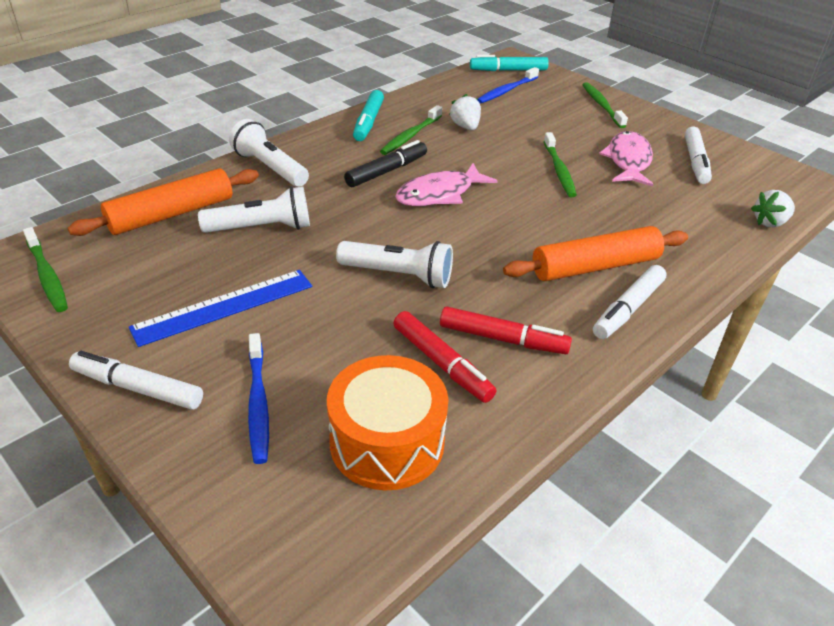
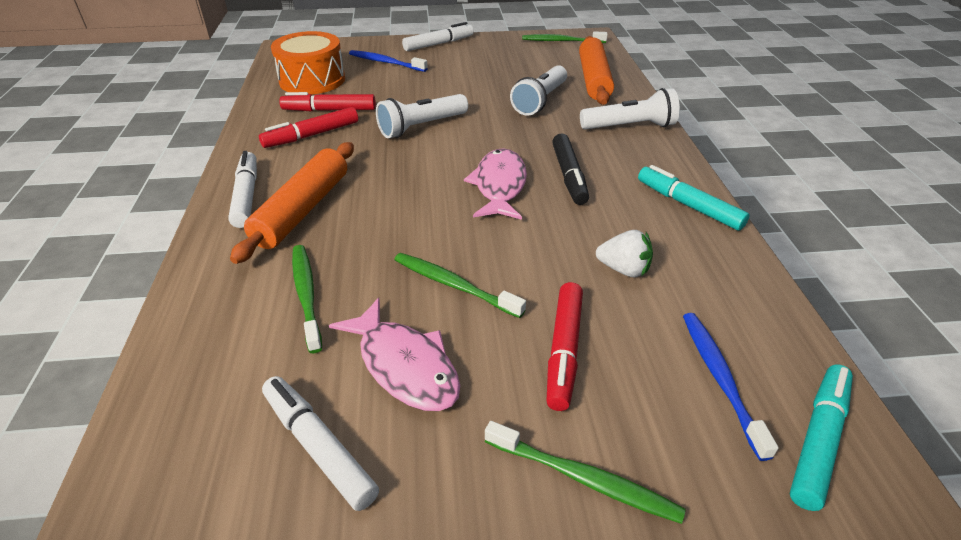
camera: 130 degrees right, 0 degrees up
(224, 307) = (470, 72): blue ruler -> none
(410, 136) = (632, 219): green toothbrush -> green toothbrush (306, 295)
(549, 126) = (564, 350): none -> red marker
(770, 222) = (148, 392): white strawberry -> none

